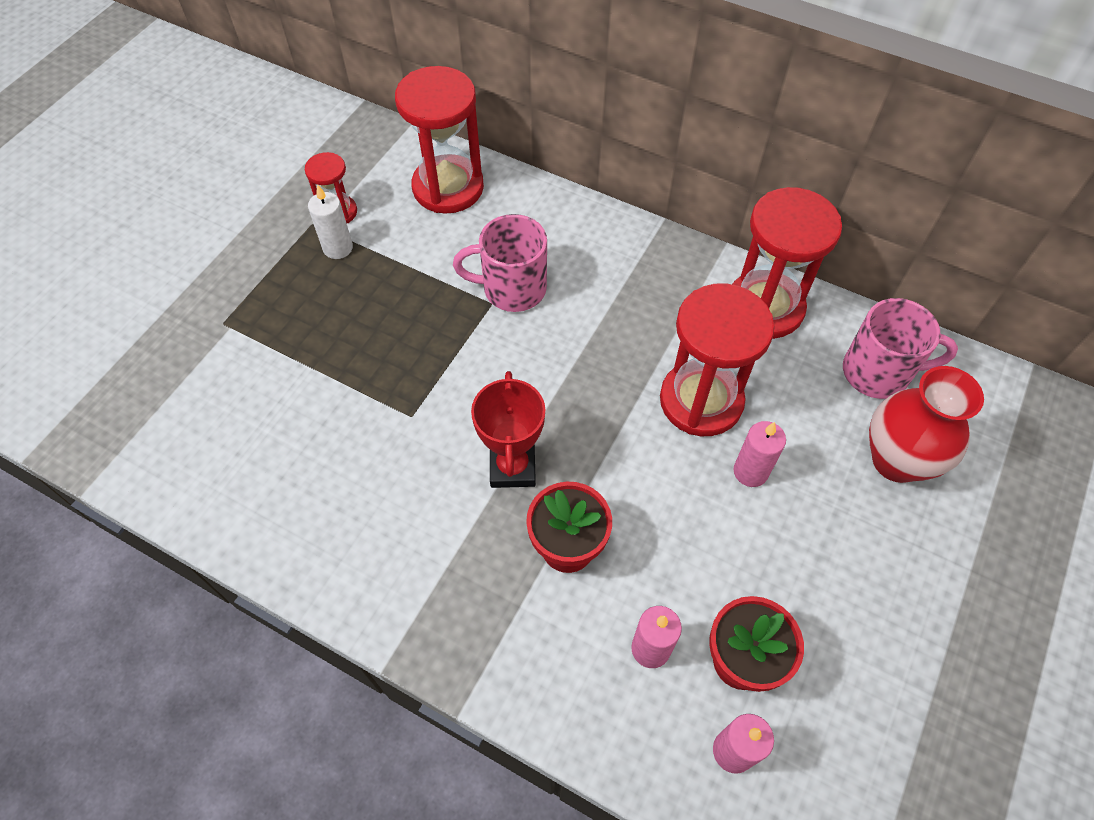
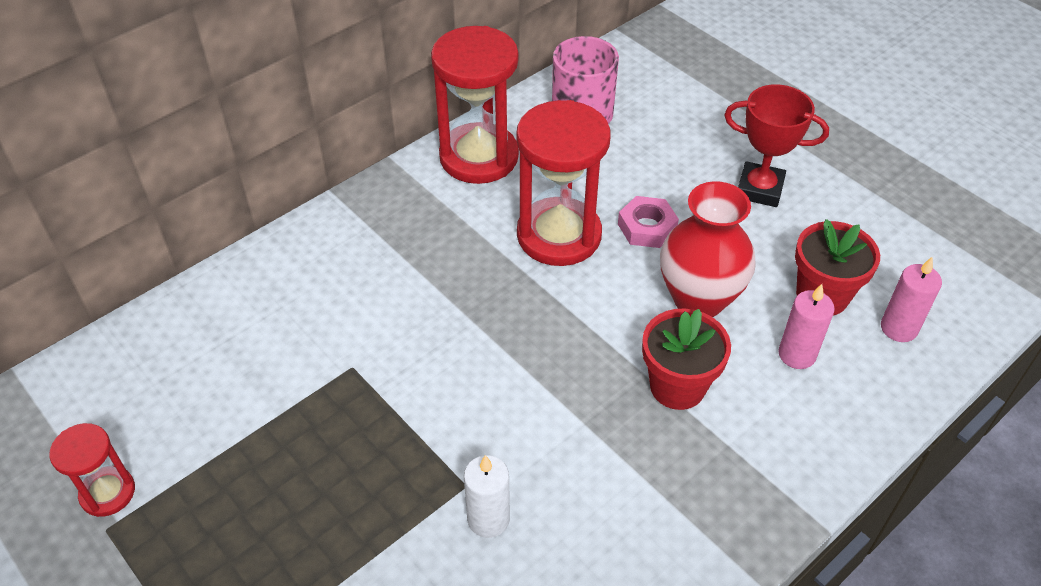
camera: 70 degrees left, 10 degrees down
(338, 248) = (169, 507): white candle -> white candle (488, 519)
(448, 187) = (153, 362): red hourglass -> none
(512, 289) = (343, 342): pink mug -> none
(512, 467) = (571, 406): red trophy -> red trophy (759, 189)
(750, 471) = (647, 227): pink candle -> pink nut
(896, 460) = (671, 135): red vase -> red vase (699, 299)

